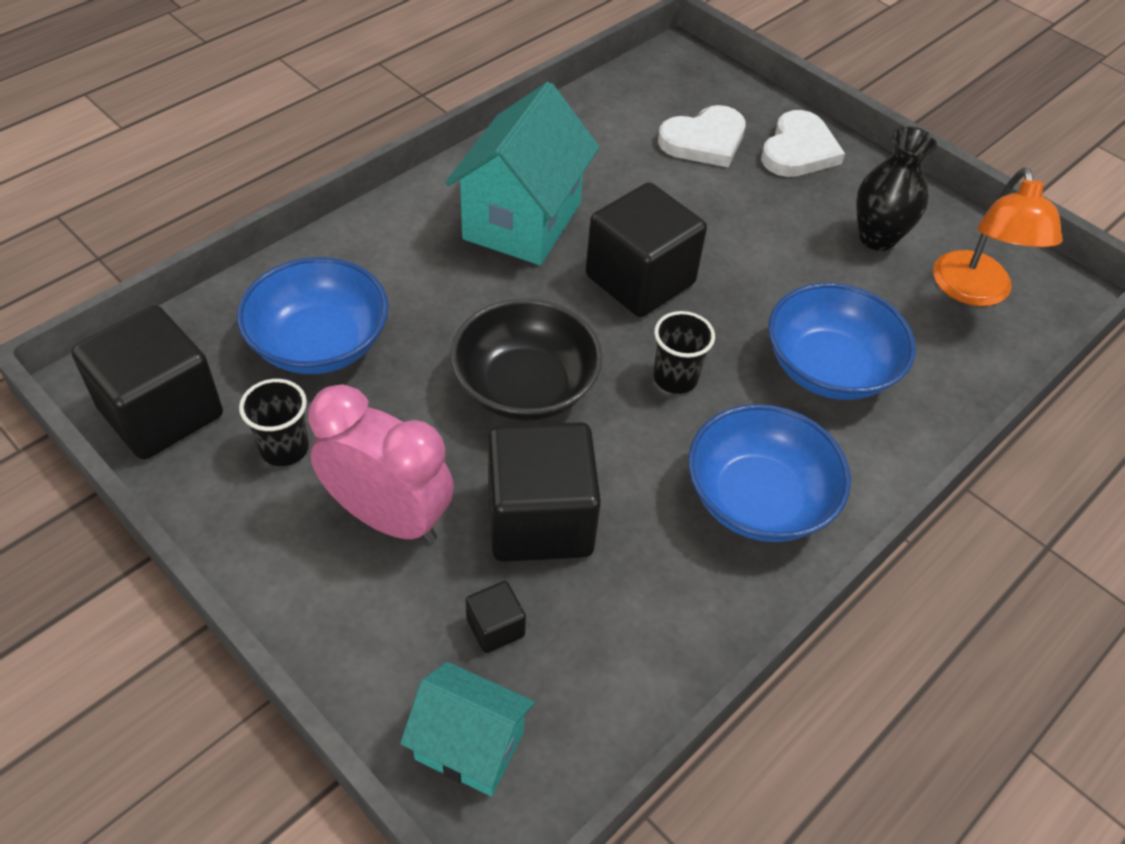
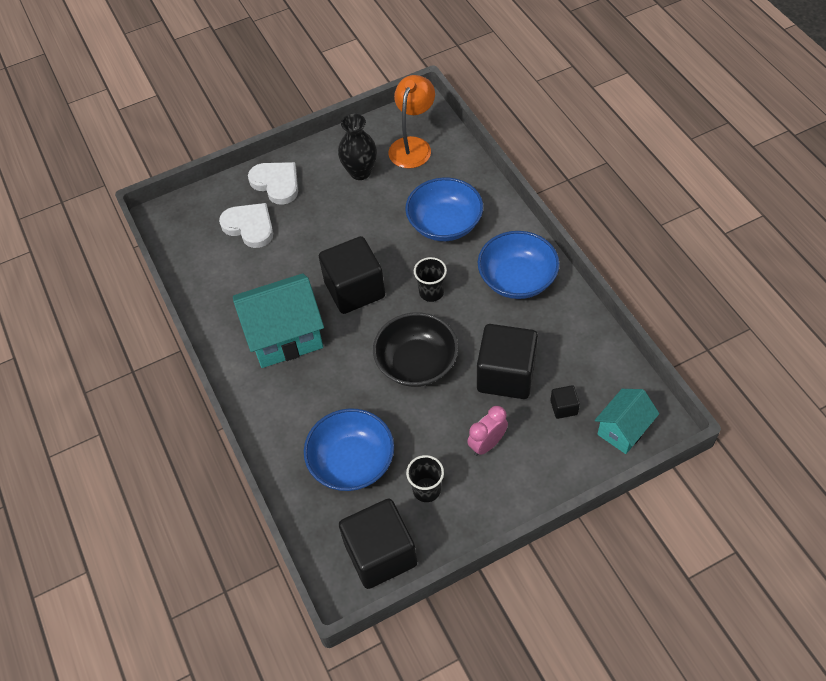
camera: 65 degrees left, 5 degrees up
(389, 517) = (487, 444): pink clock -> pink clock, size x0.59
(522, 221) = (285, 337): turquoise house -> turquoise house turned 60 degrees counterclockwise
(704, 141) = (249, 226): white heart -> white heart turned 45 degrees counterclockwise
(974, 292) = (413, 146): orange lamp -> orange lamp turned 90 degrees counterclockwise

